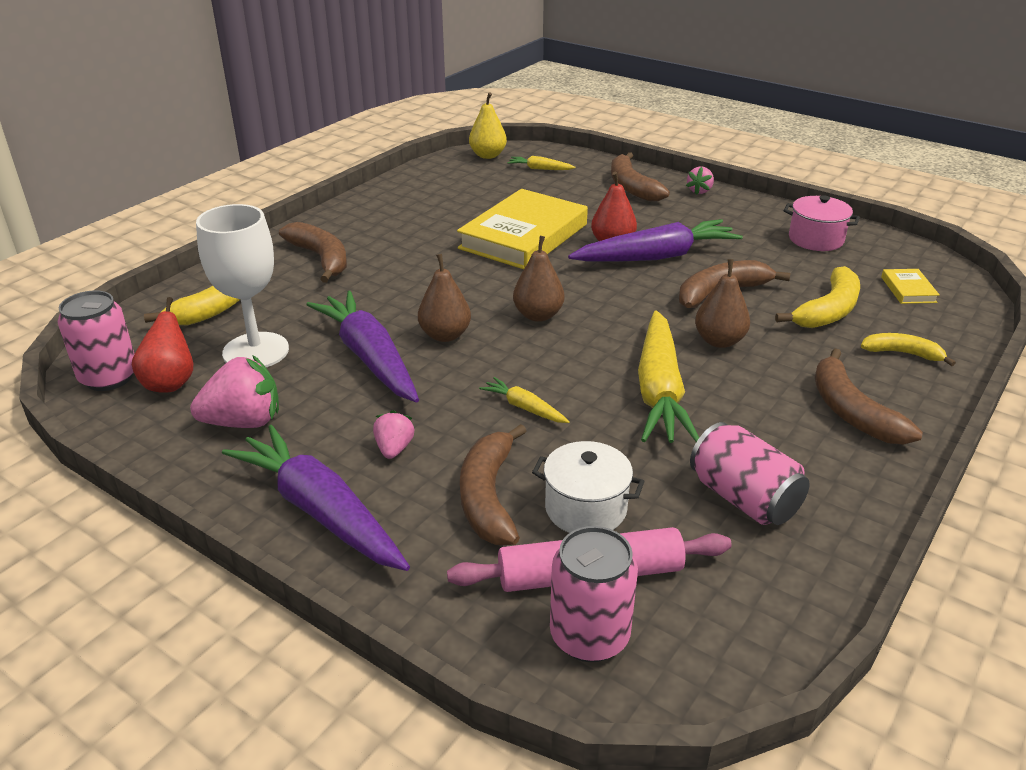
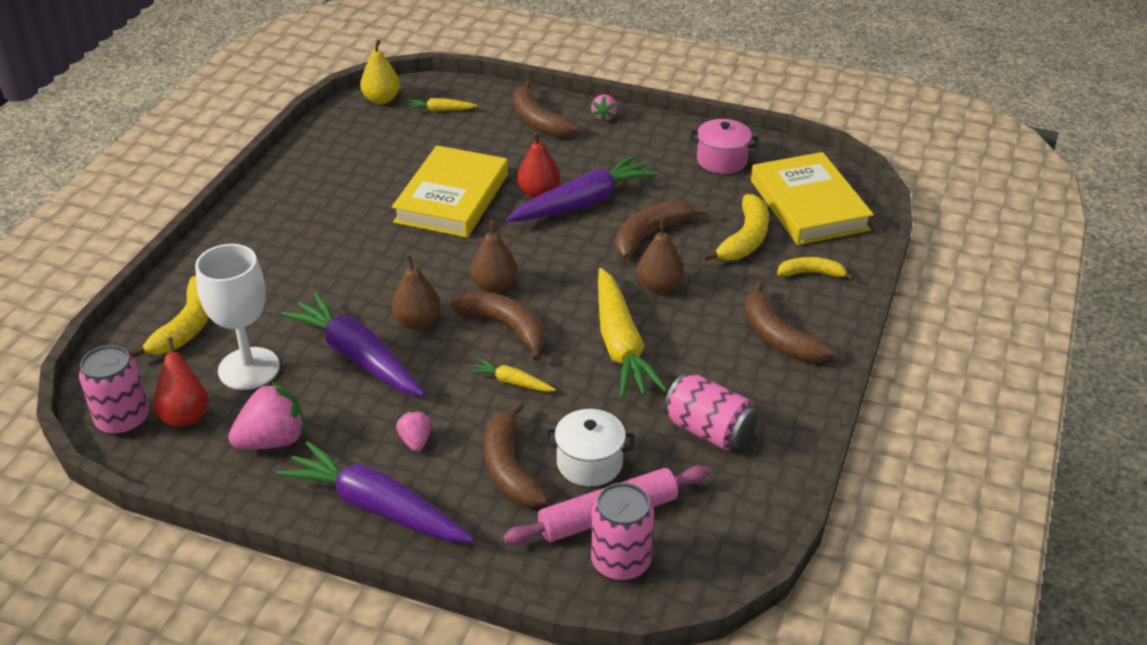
camera: 15 degrees left, 5 degrees up
(321, 258) = (263, 255): brown banana -> brown banana (505, 326)
(908, 290) = (808, 205): yellow book -> yellow book, size x2.41

